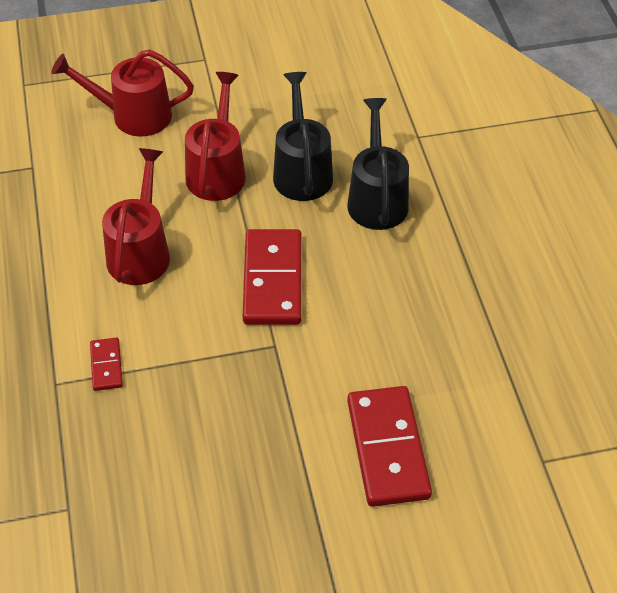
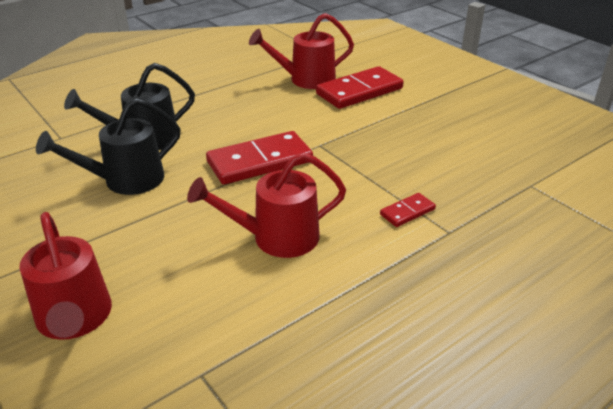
camera: 115 degrees left, 15 degrees down
(217, 170) = (145, 227): red watering can -> red watering can (305, 80)

